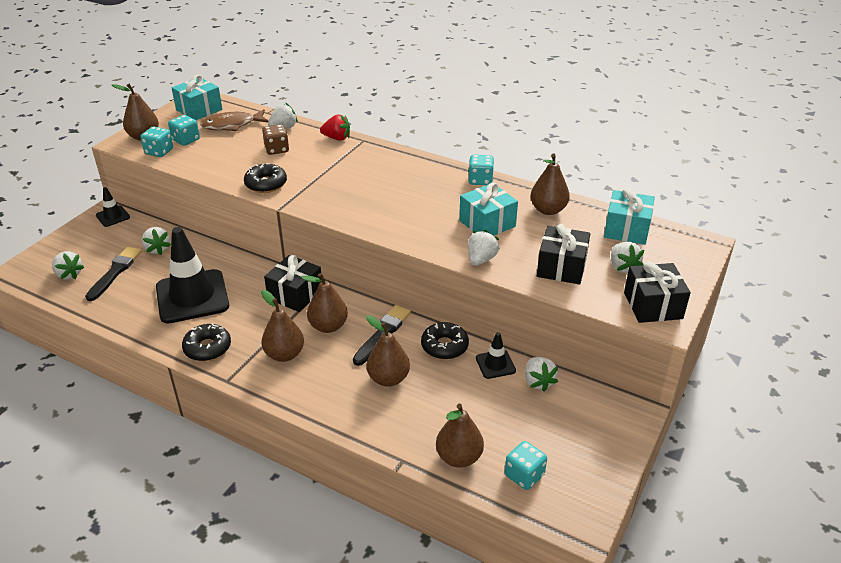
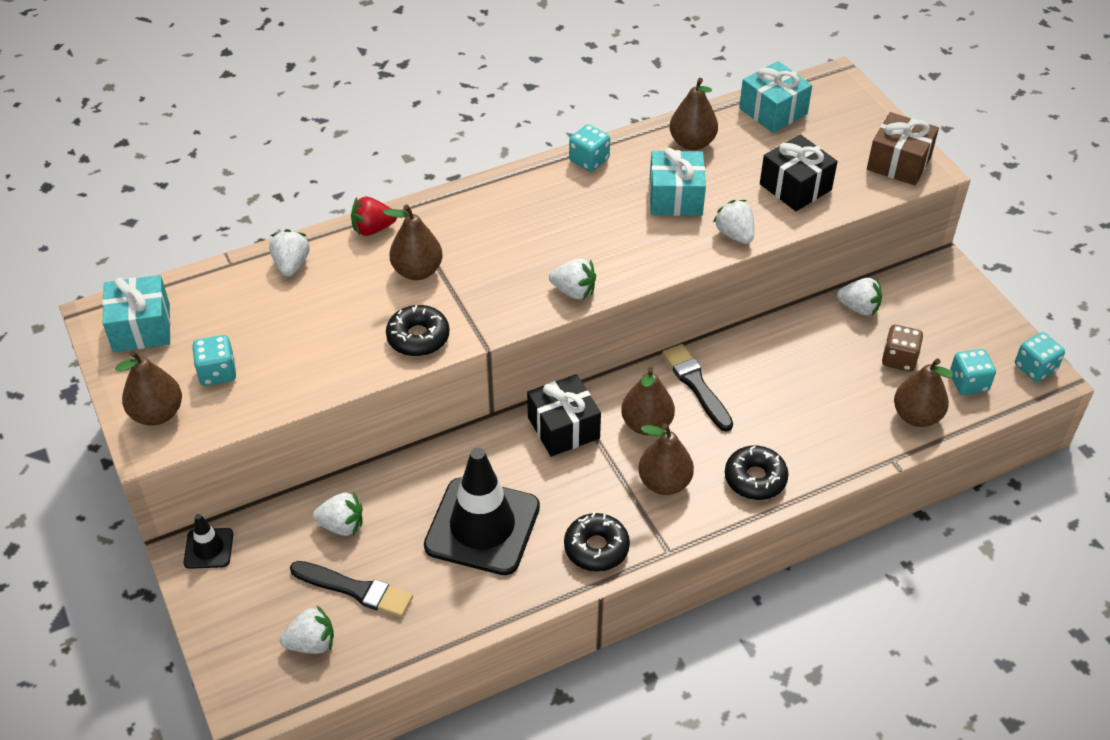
camera: 55 degrees left, 10 degrees up
(115, 272) = (354, 589): black brush -> black brush turned 150 degrees clockwise
(159, 152) = (221, 411): turquoise dice -> turquoise dice (1035, 368)
(232, 125) = (227, 311): brown fish -> none
(277, 149) = (342, 294): brown dice -> brown dice (899, 359)
(337, 138) = (373, 229): red strawberry -> red strawberry turned 150 degrees counterclockwise
(388, 378) = (770, 414): brown pear -> brown pear (417, 271)
(444, 346) = (755, 347): black donut -> black donut (755, 478)
(495, 364) = (812, 324): black traffic cone -> none
(623, 267) = (829, 148): white strawberry -> white strawberry (574, 291)
(652, 305) = (898, 163): black gift -> brown gift

